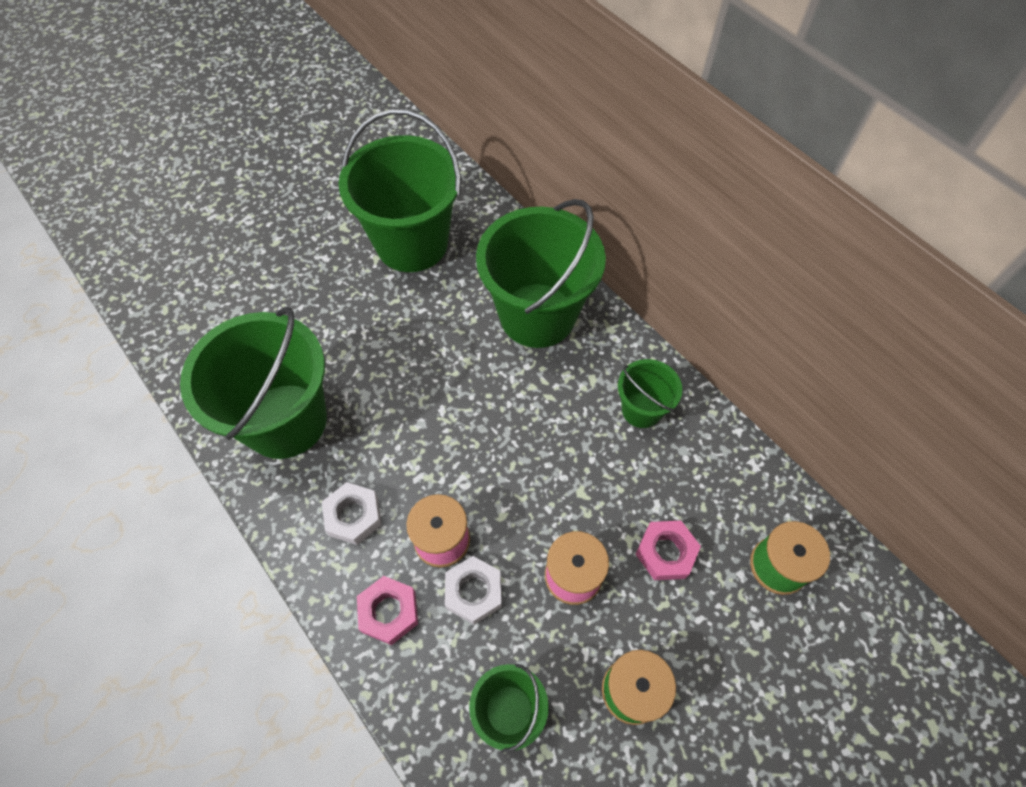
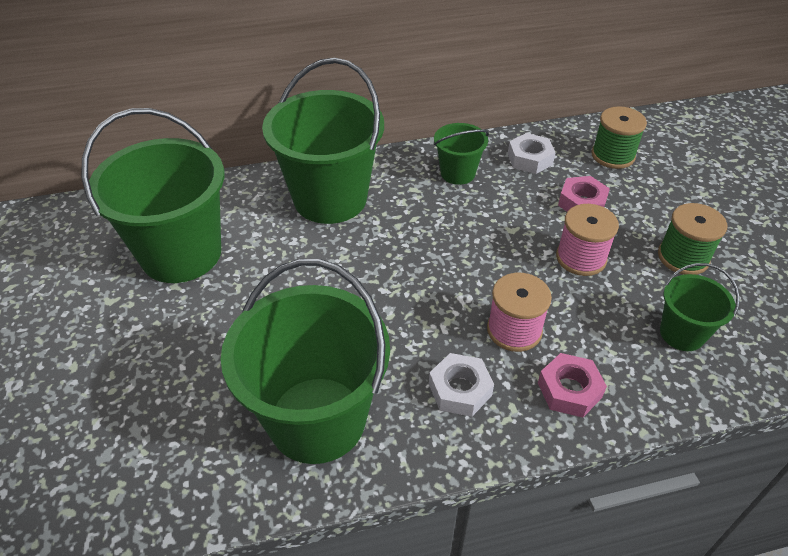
camera: 65 degrees left, 15 degrees down
(473, 592) = (572, 323): white nut -> white nut (530, 159)

